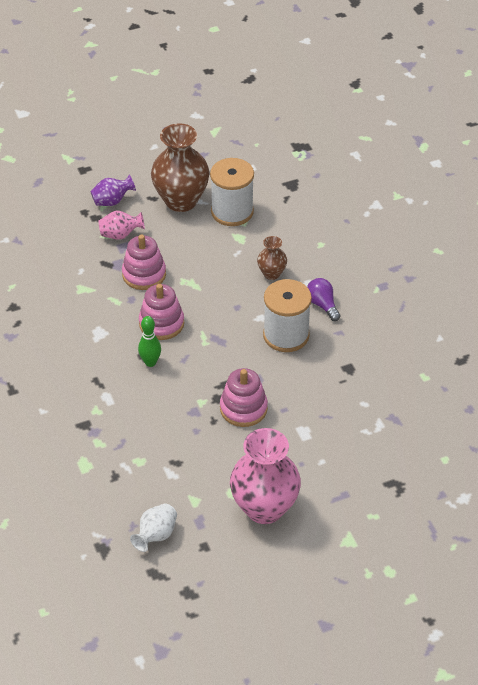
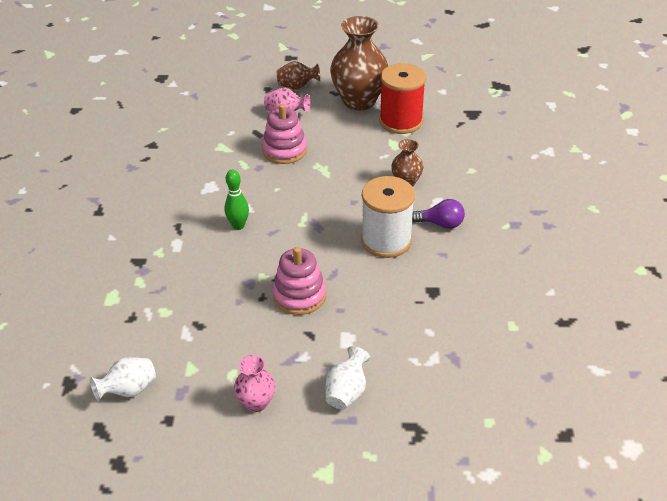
camera: 25 degrees right, 5 degrees down
(112, 201) = (297, 86): purple vase -> brown vase
(161, 323) = (272, 195): pink stacking toy -> none
(232, 212) = (401, 121): white spool -> red spool
(264, 508) = (256, 402): pink vase -> pink vase, size x0.49
(322, 305) = (440, 224): purple light bulb -> purple light bulb turned 105 degrees clockwise
(328, 474) = (346, 392): none -> white vase

